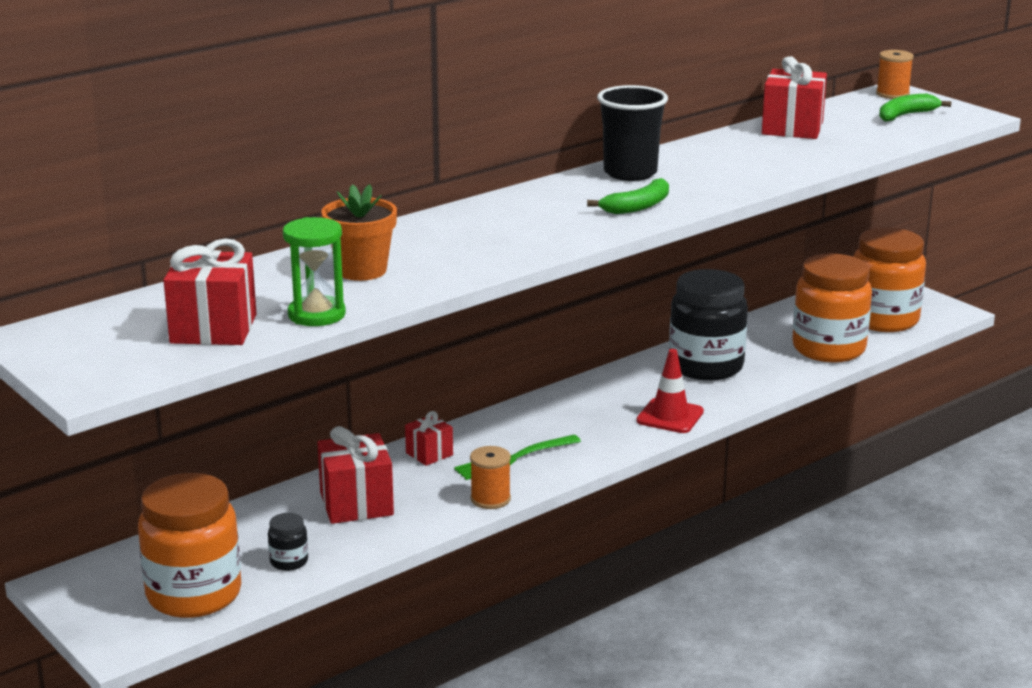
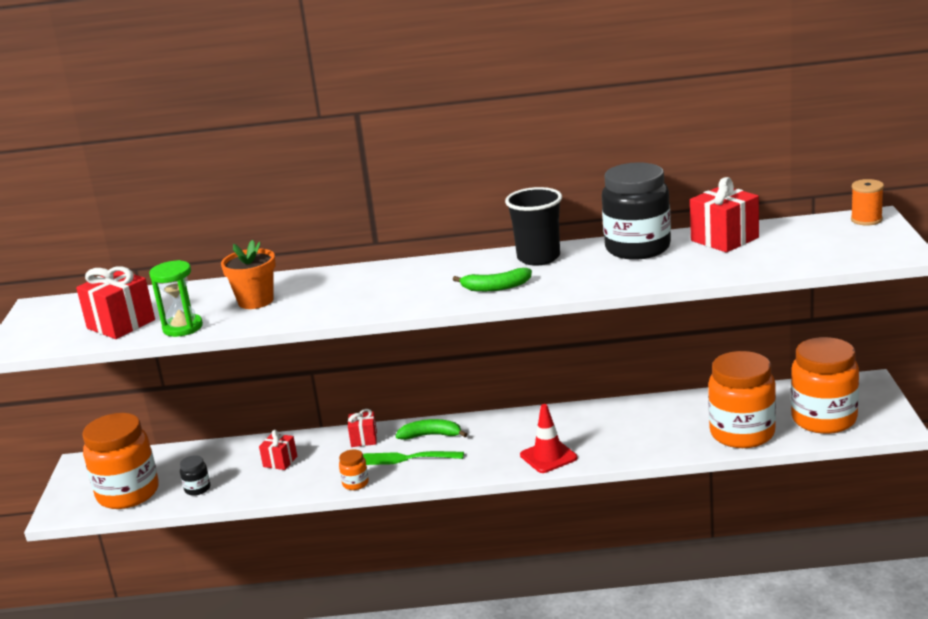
camera: 40 degrees right, 0 degrees up
(356, 504) = (280, 461): red gift -> red gift, size x0.57
(490, 499) = (355, 483): orange spool -> orange jar
(706, 366) = (628, 423): black jar -> black jar (637, 248)
(906, 115) = (841, 242): green banana -> green banana (431, 435)

